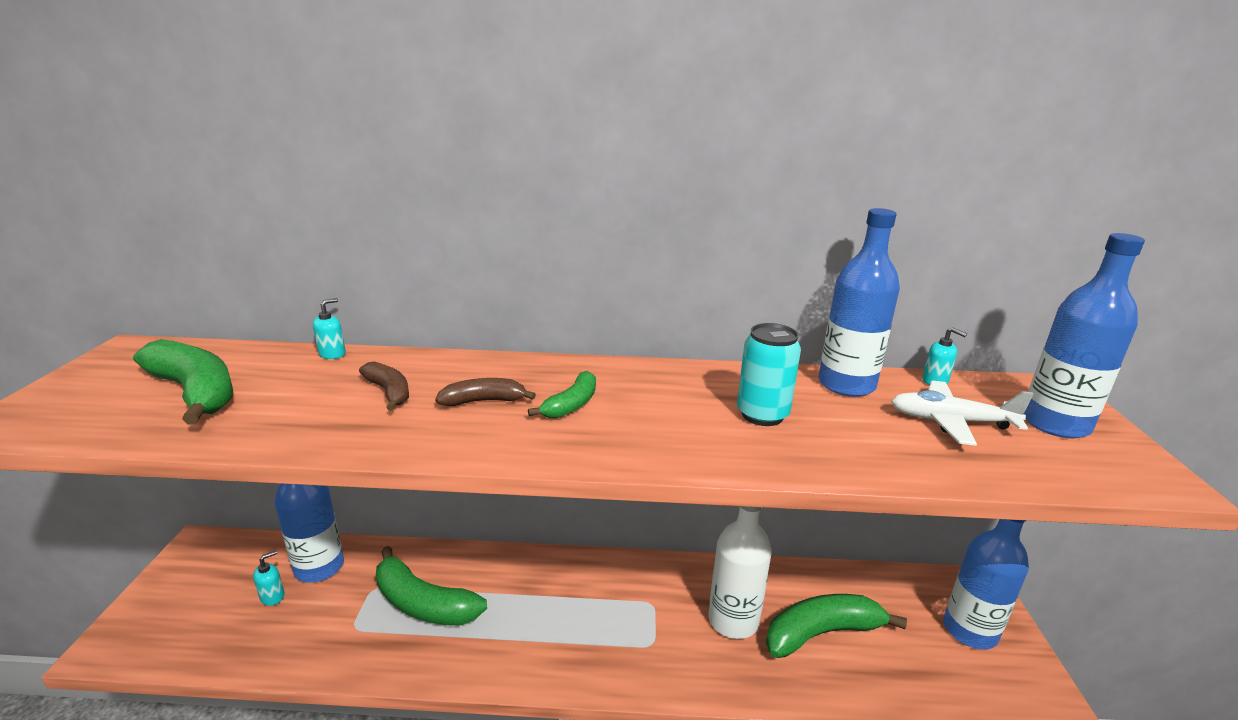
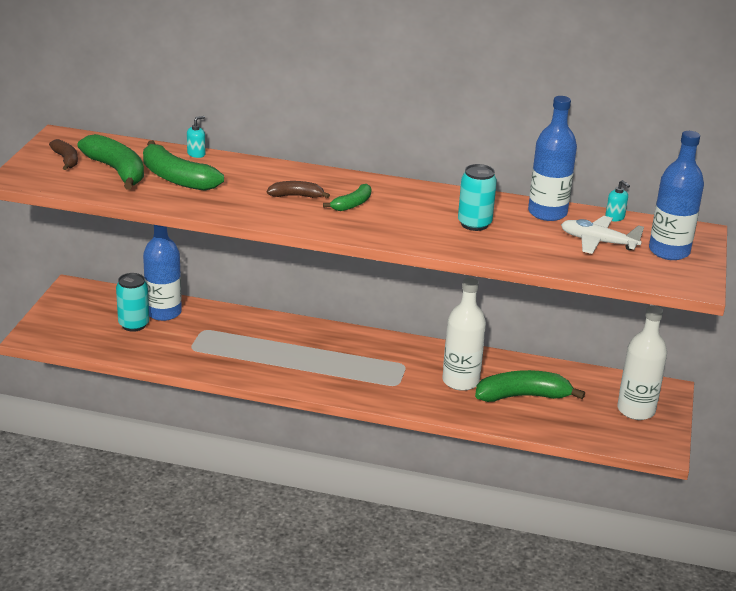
camera: 10 degrees right, 5 degrees up
(273, 596) = (134, 324): turquoise soap dispenser -> turquoise can
(389, 392) = (236, 184): brown banana -> brown banana (66, 160)
(423, 603) = (239, 342): green banana -> green banana (176, 178)
(969, 630) = (636, 410): blue bottle -> white bottle

